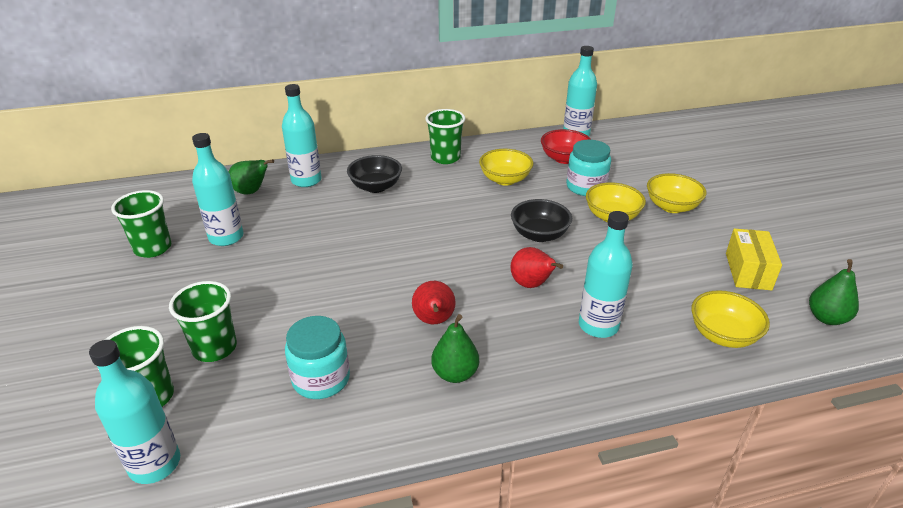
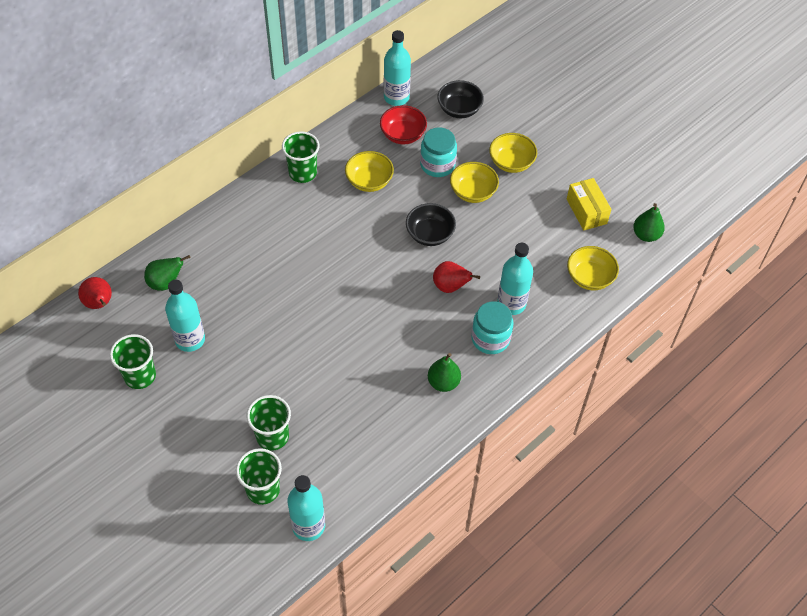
camera: 30 degrees left, 20 degrees up
(306, 180) = (202, 250): turquoise bottle -> none
(321, 379) = (362, 425): turquoise jar -> turquoise jar (490, 338)
(376, 187) = (268, 233): black bowl -> black bowl (459, 109)
(434, 321) = (404, 348): red pear -> red pear (99, 304)

